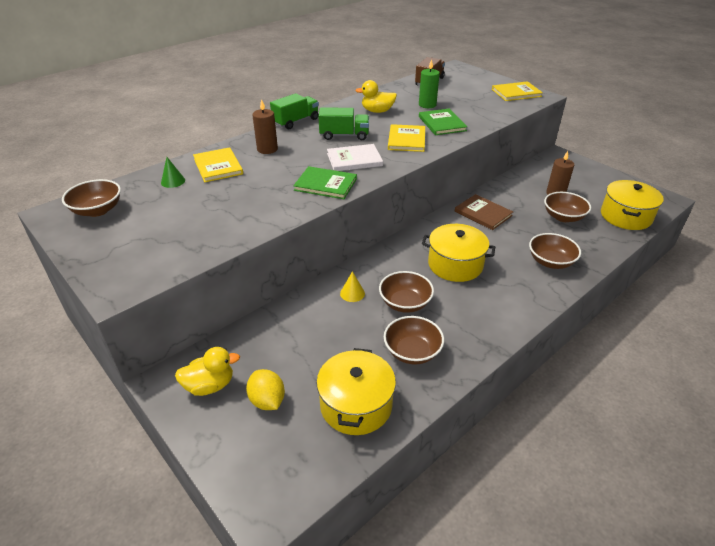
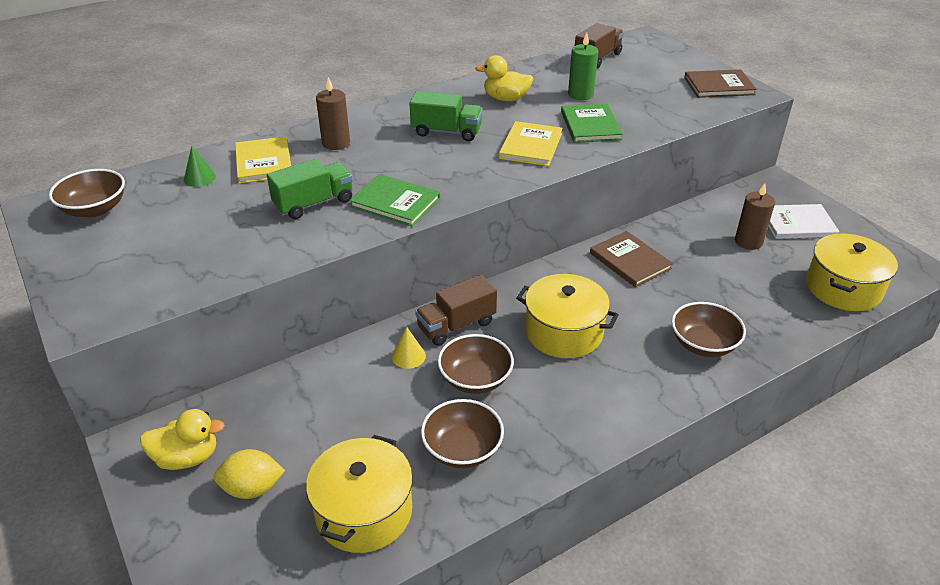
camera: 10 degrees right, 0 degrees up
(267, 400) = (252, 488): yellow lemon -> yellow lemon turned 75 degrees counterclockwise
(296, 121) = (388, 105): green truck -> green truck (314, 203)
(354, 159) = (447, 169): white book -> white book (797, 224)
(379, 268) = (456, 325): none -> brown truck
(516, 93) = (719, 86): yellow book -> brown book
(563, 217) = (747, 279): brown bowl -> none

